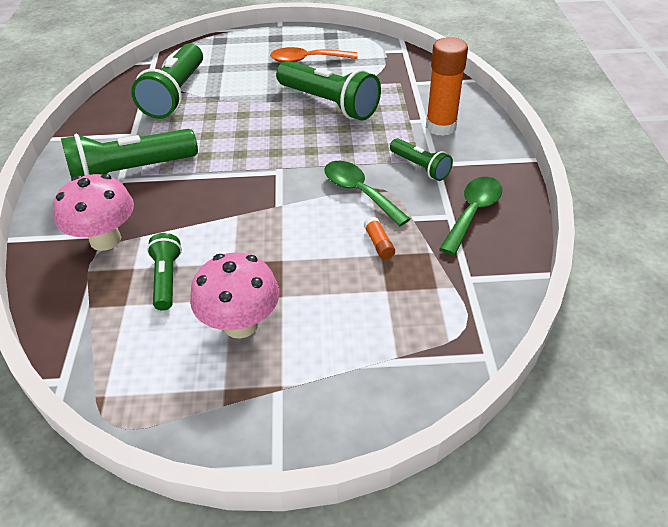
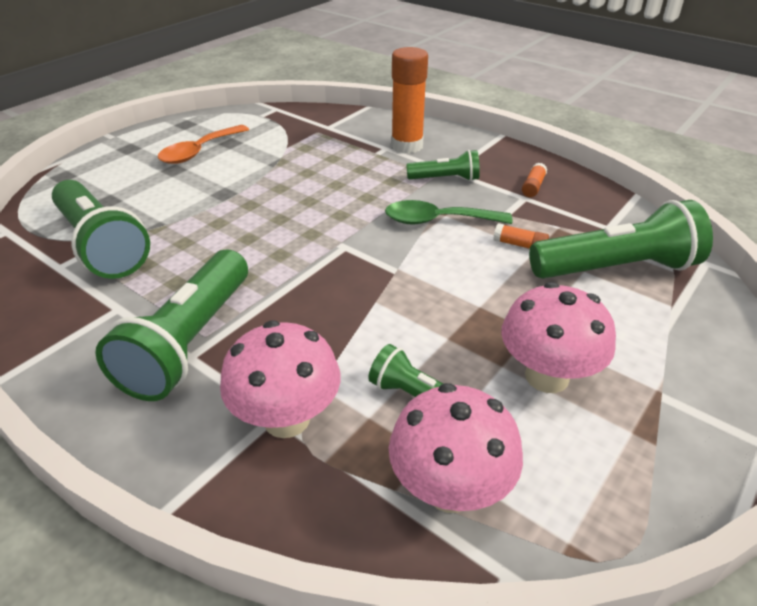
camera: 50 degrees left, 5 degrees down
(105, 327) = (450, 489): none -> pink mushroom
(329, 104) = (287, 174): green flashlight -> green flashlight (616, 268)
(473, 212) = (533, 187): green spoon -> orange glue stick

